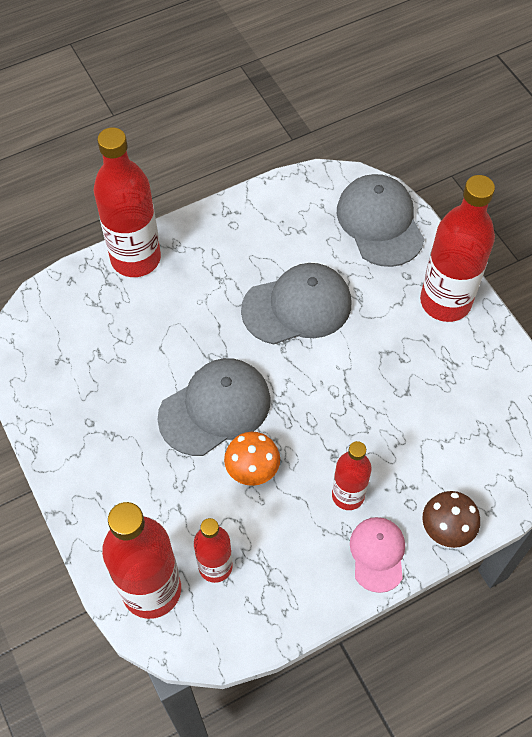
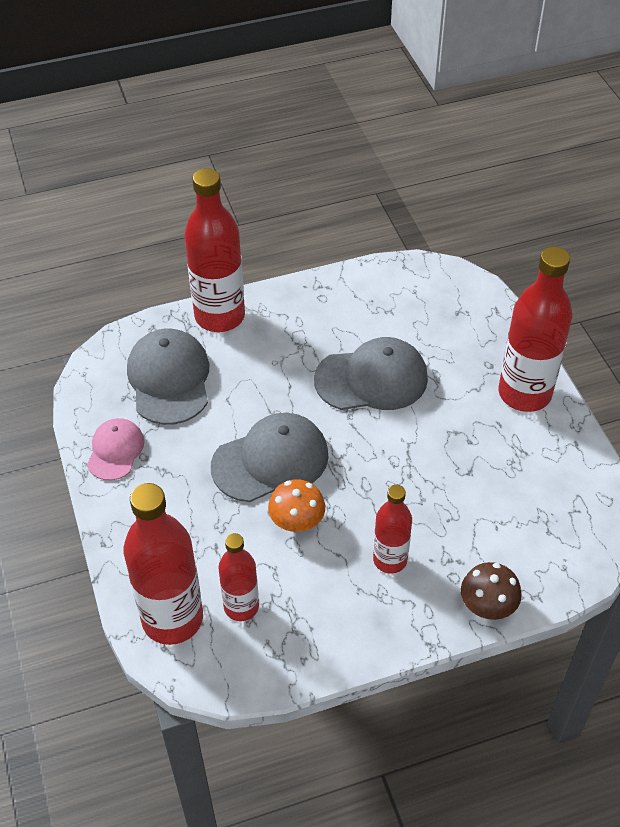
camera: 10 degrees right, 10 degrees down
(377, 554) = (410, 619): pink cap -> pink cap (115, 450)
(380, 222) = (470, 313): grey cap -> grey cap (169, 379)

